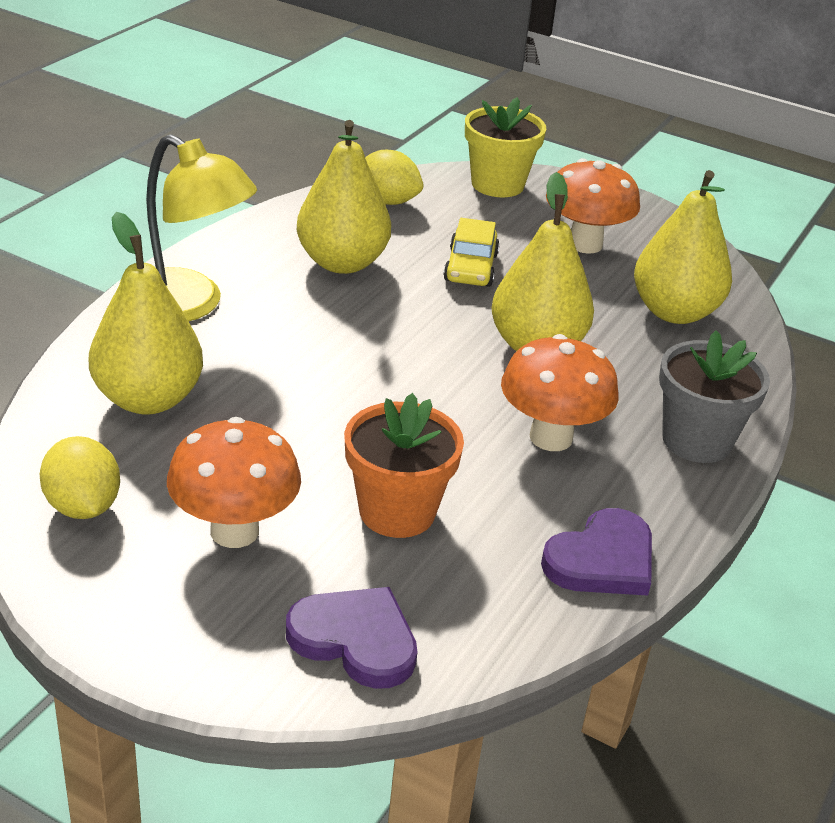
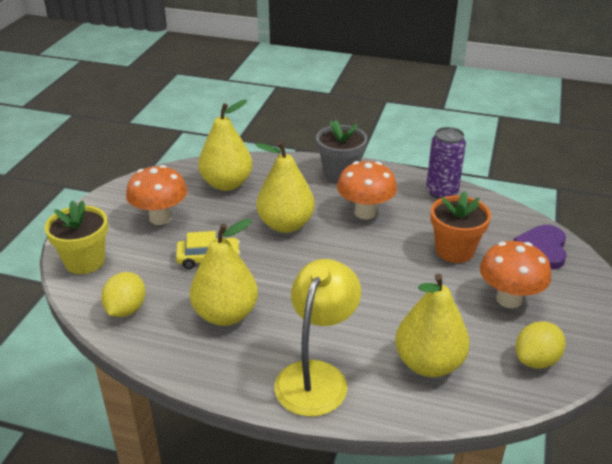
camera: 100 degrees left, 0 degrees up
(602, 560) = (441, 192): purple heart -> purple can

